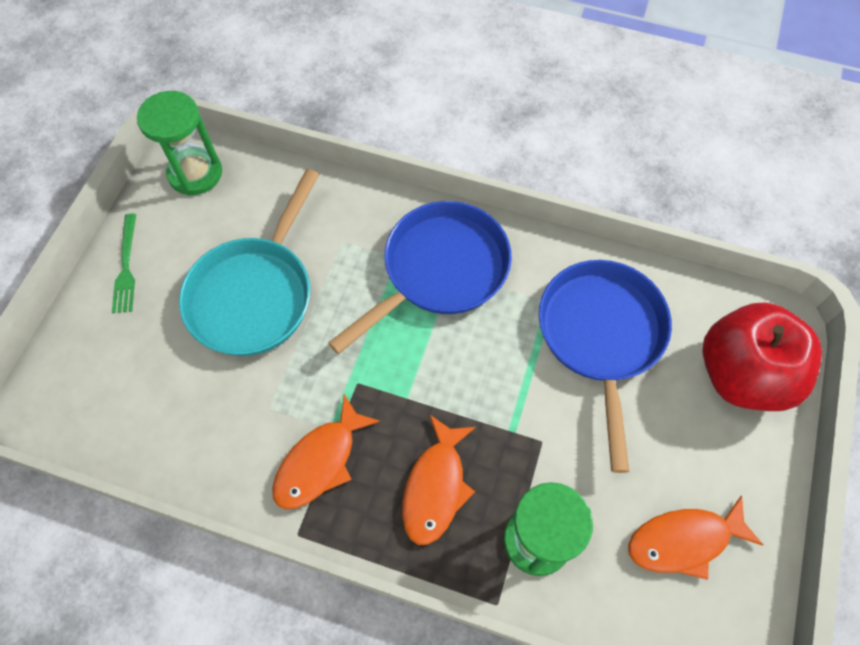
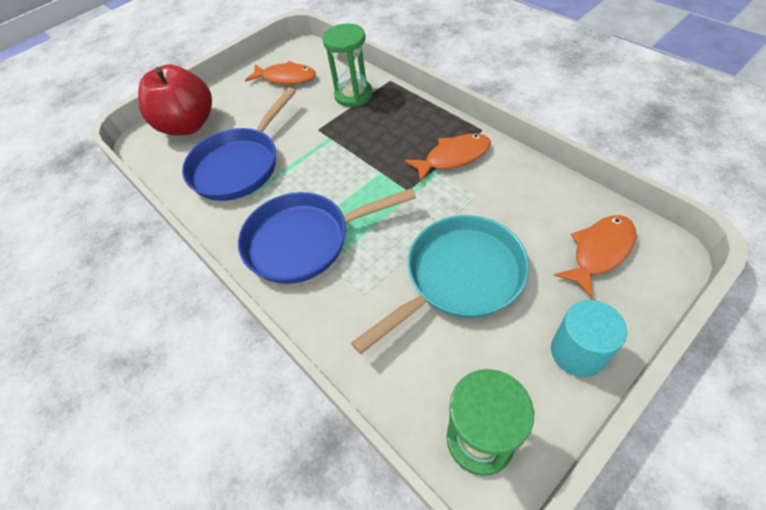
camera: 145 degrees left, 10 degrees down
(126, 266) = (577, 352): green fork -> turquoise cylinder
(436, 487) = (391, 127): orange fish -> orange fish (599, 252)

